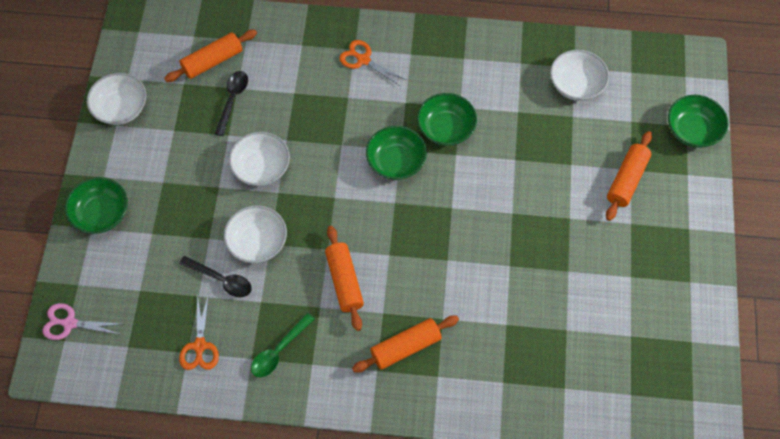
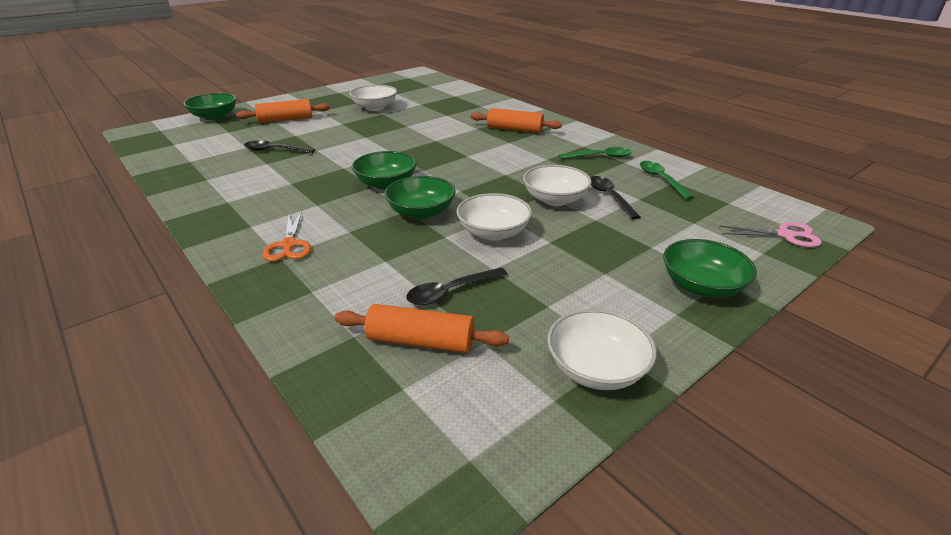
camera: 135 degrees left, 30 degrees down
(69, 323) = (785, 235): pink scissors -> pink scissors turned 45 degrees counterclockwise
(200, 346) = (661, 180): orange scissors -> green spoon
(344, 281) = (514, 159): orange rolling pin -> none
(446, 128) = (322, 179): green bowl -> green bowl (421, 212)
(543, 130) = (274, 150): none -> black spoon
(576, 85) = (209, 155): white bowl -> white bowl (375, 107)

